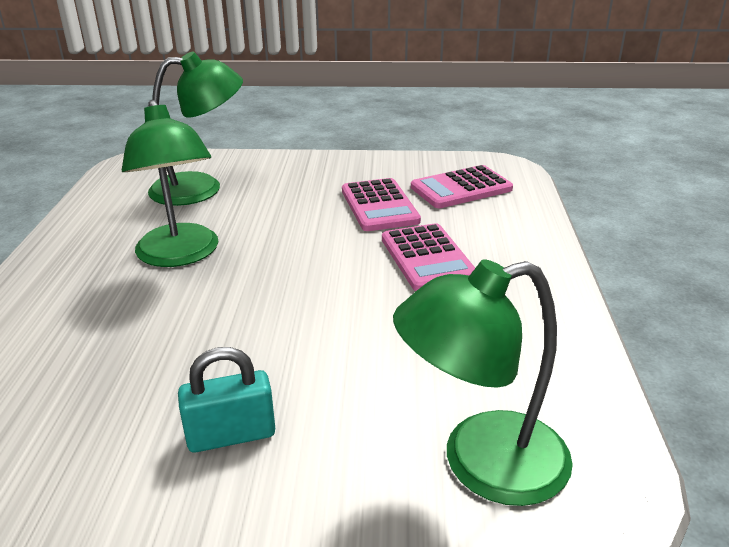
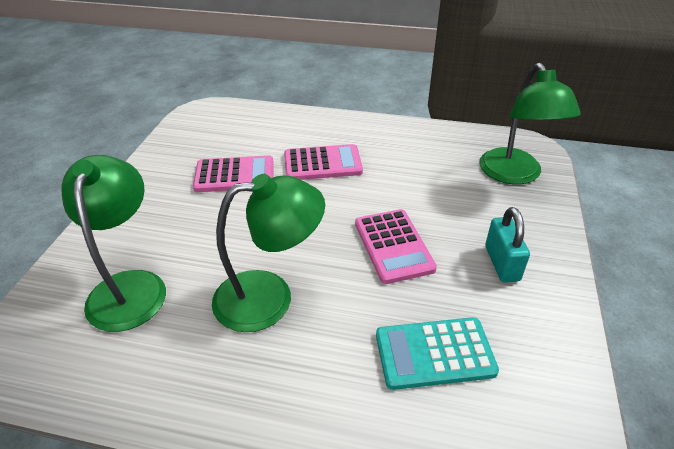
camera: 80 degrees left, 10 degrees up
(79, 370) = (434, 353): none -> turquoise calculator
(461, 188) = (227, 134): pink calculator -> pink calculator (393, 246)

